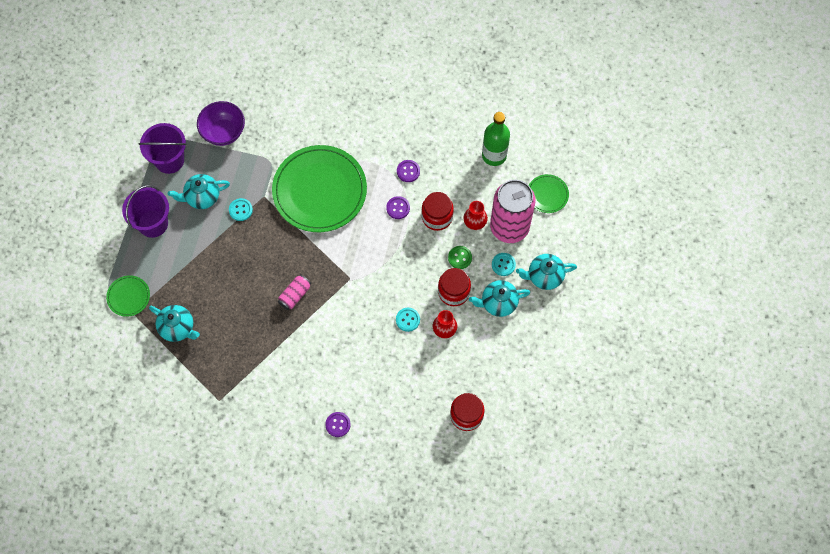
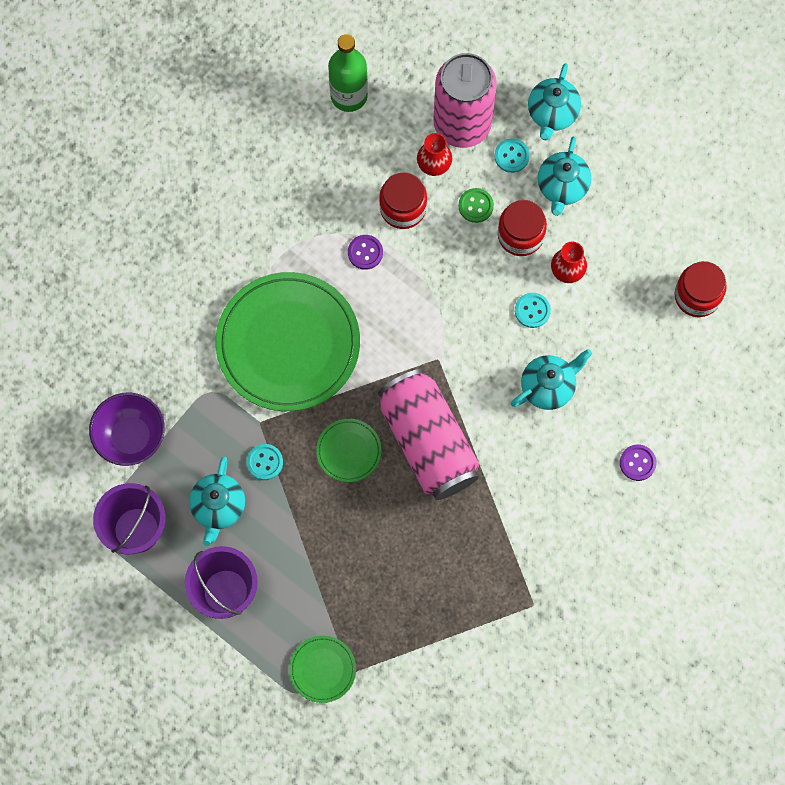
camera: 65 degrees left, 5 degrees up
(177, 328) = (402, 619): turquoise teapot -> turquoise teapot (548, 387)
(295, 295) = (428, 442): pink can -> pink can, size x2.30
(408, 171) = (317, 215): purple button -> none
(547, 194) = (439, 56): green plate -> green plate (349, 451)

